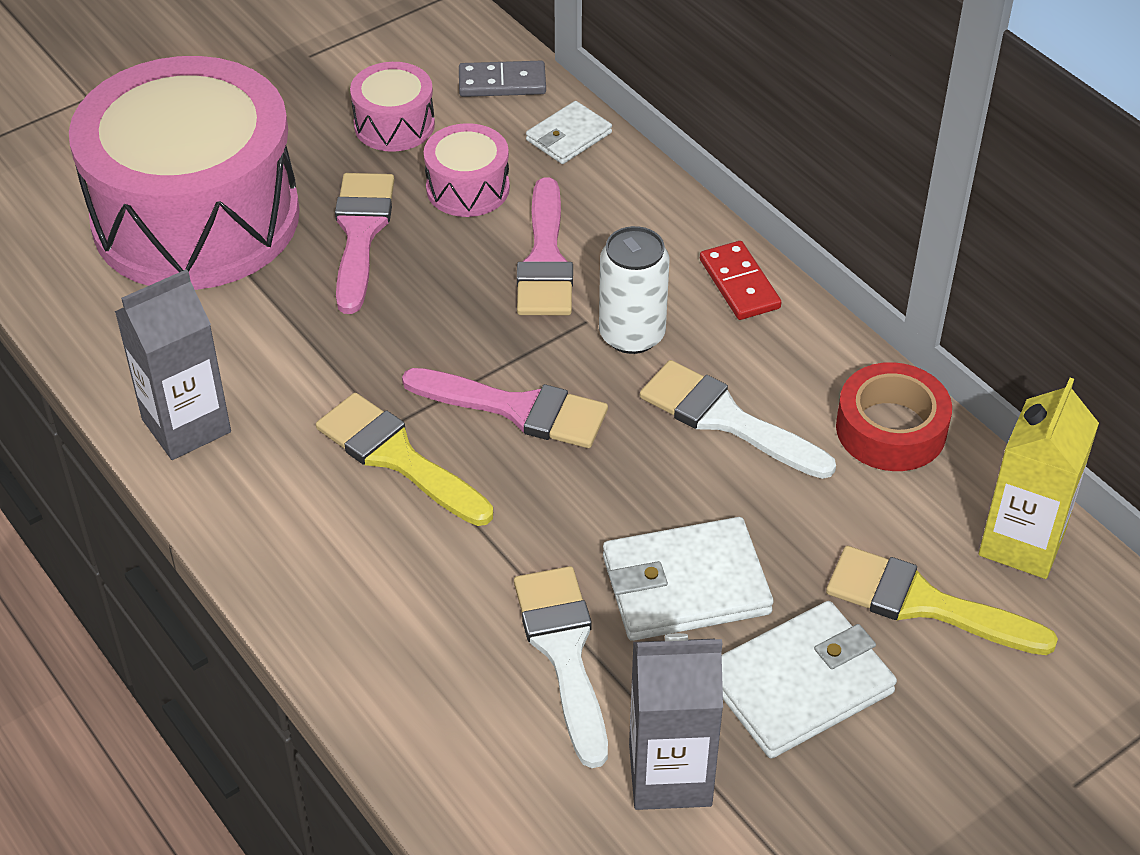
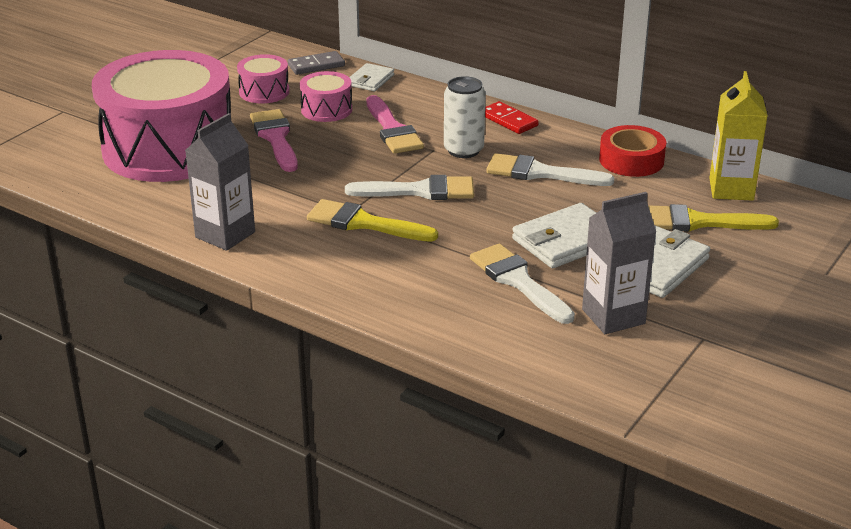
camera: 20 degrees left, 15 degrees down
(516, 409) = (419, 191): pink brush -> white brush

